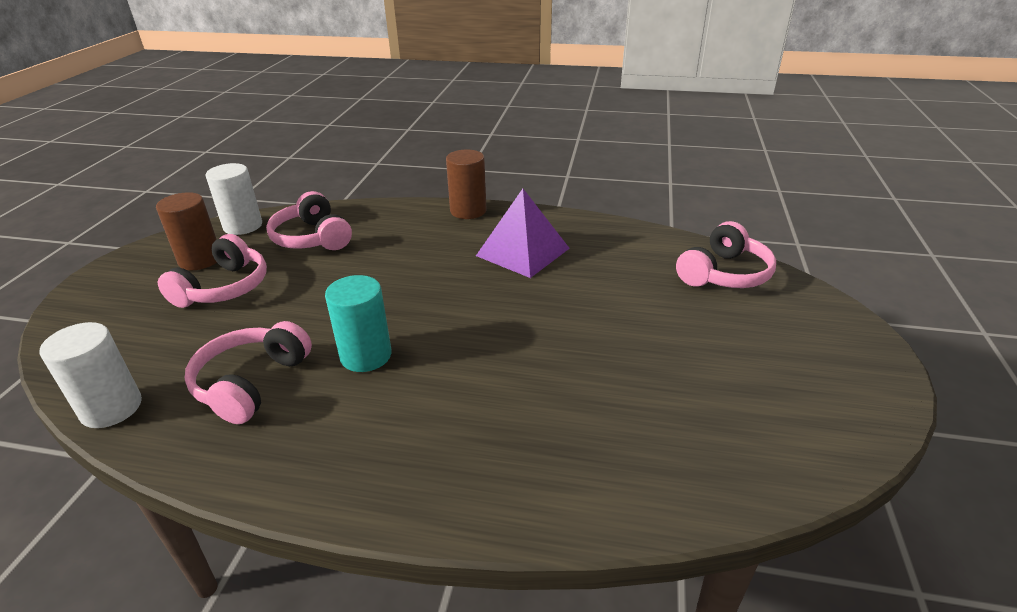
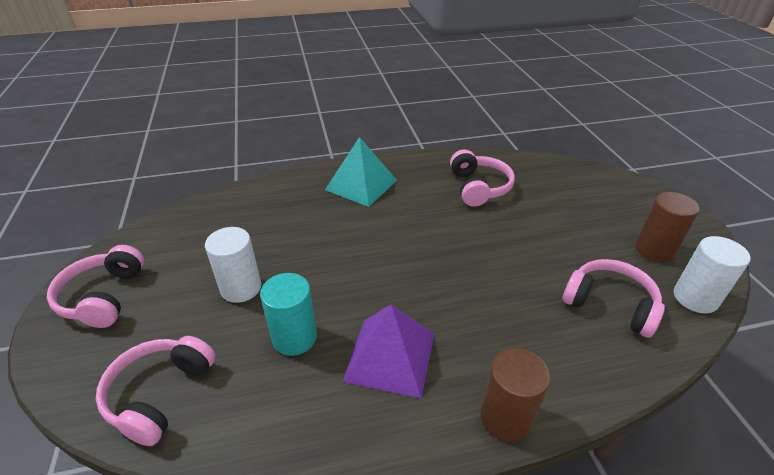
camera: 155 degrees right, 5 degrees up
(111, 408) = (527, 161): white cylinder -> white cylinder (241, 288)
(224, 288) = (591, 233): pink headphones -> pink headphones (103, 296)
(366, 355) = (434, 217): turquoise cylinder -> turquoise cylinder (294, 337)
(418, 450) = (361, 184): none -> turquoise pyramid

